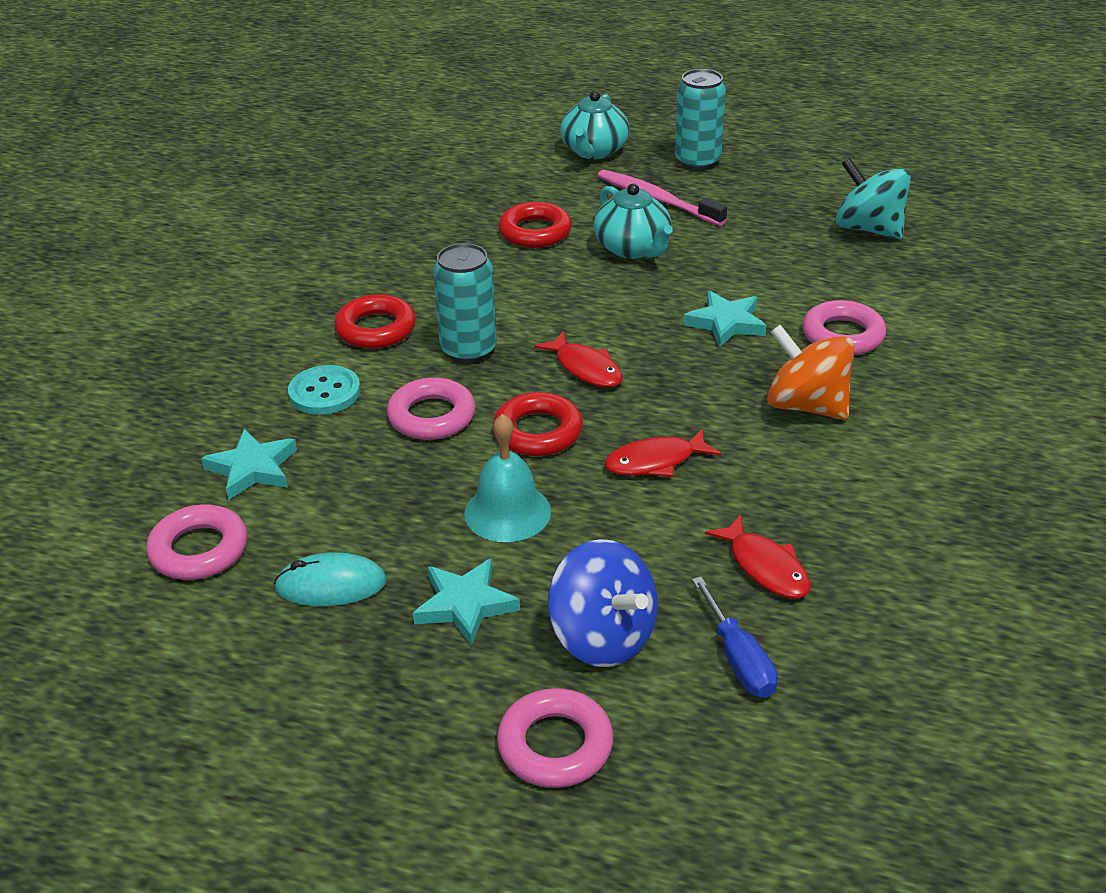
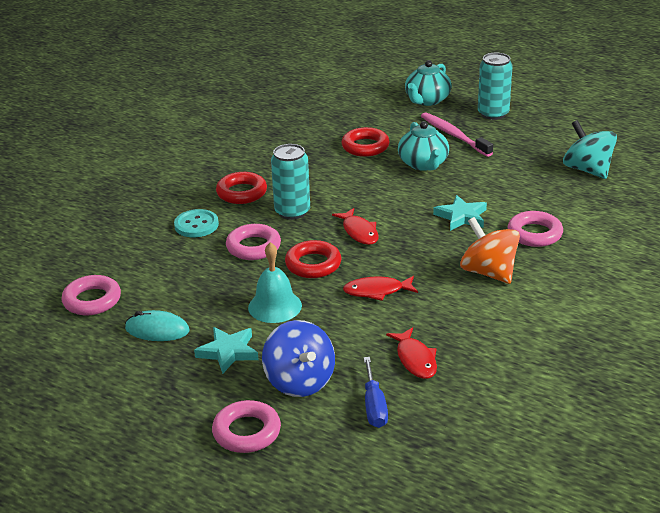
camera: 15 degrees right, 5 degrees down
(252, 468) = (138, 261): turquoise star -> none

